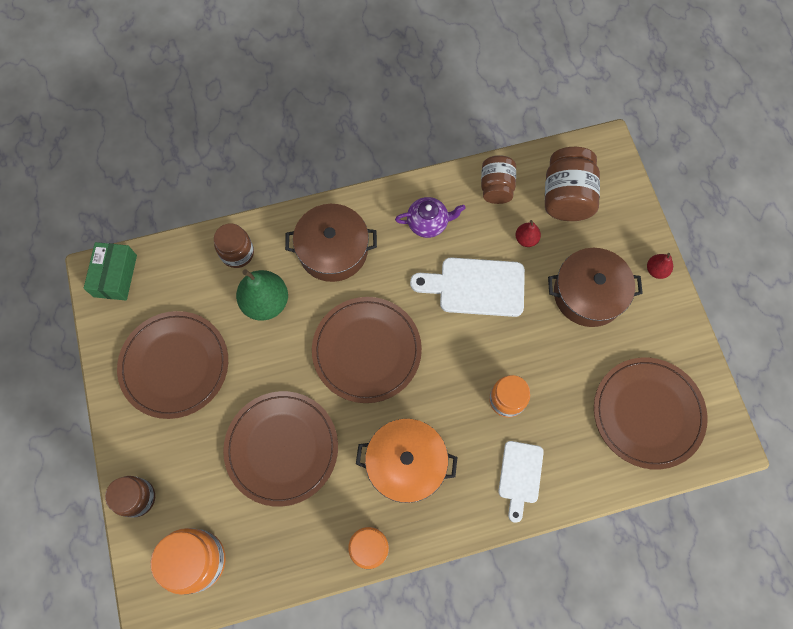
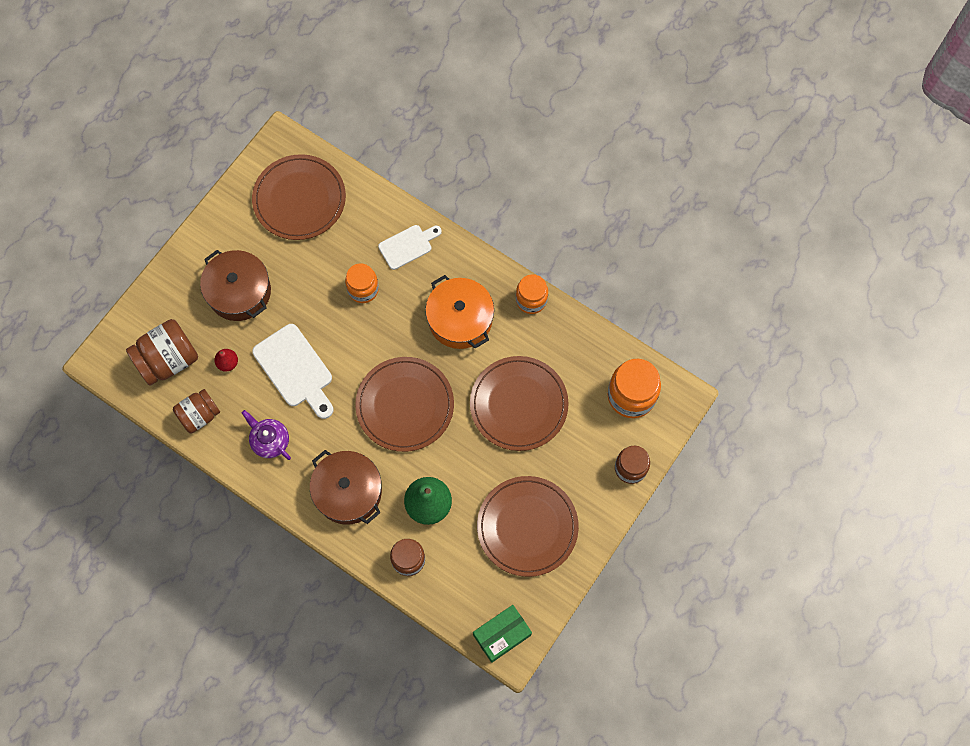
camera: 130 degrees left, 0 degrees up
(656, 270) = (183, 260): red pear -> none

